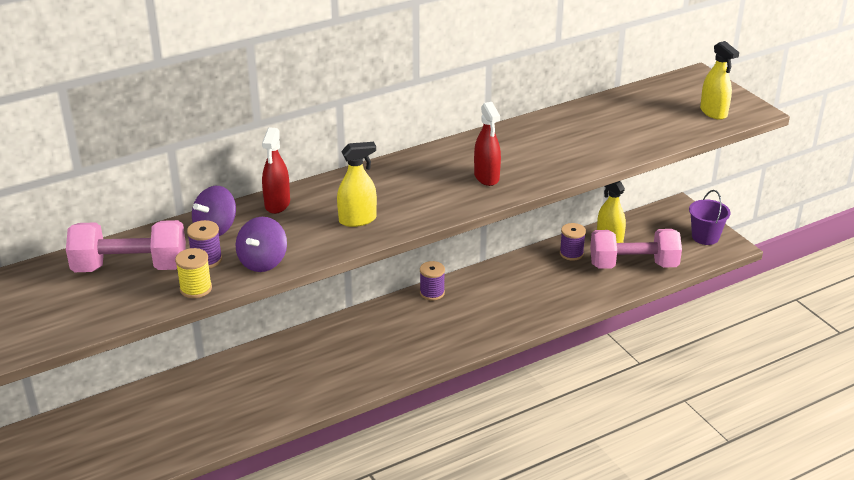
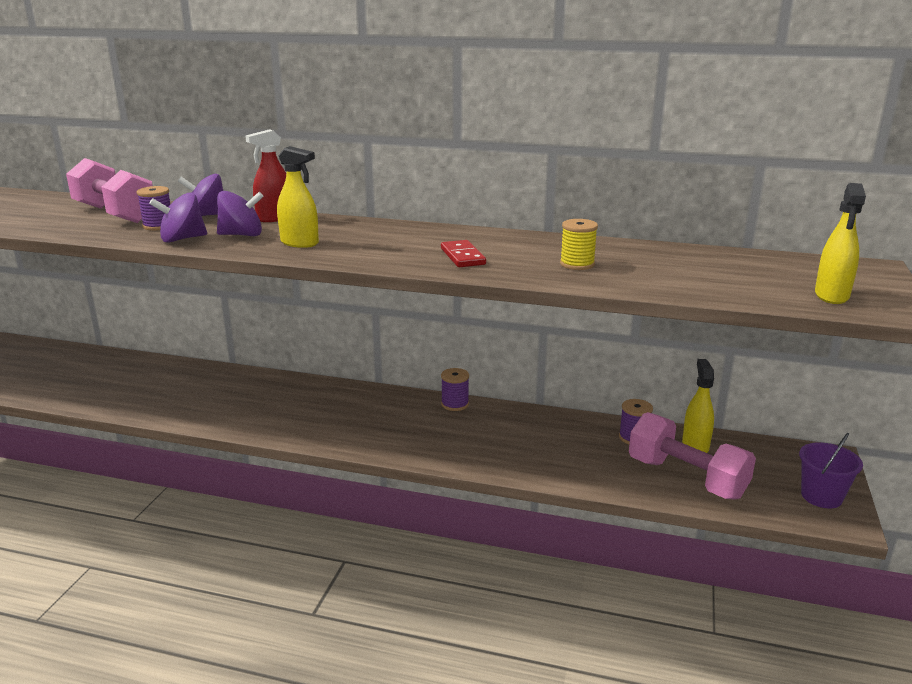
camera: 45 degrees right, 10 degrees down
(196, 288) = (112, 235): yellow spool -> yellow spool (577, 264)
(297, 234) = (242, 235): none -> purple spinning top
(486, 177) = (462, 256): red spray bottle -> red domino

